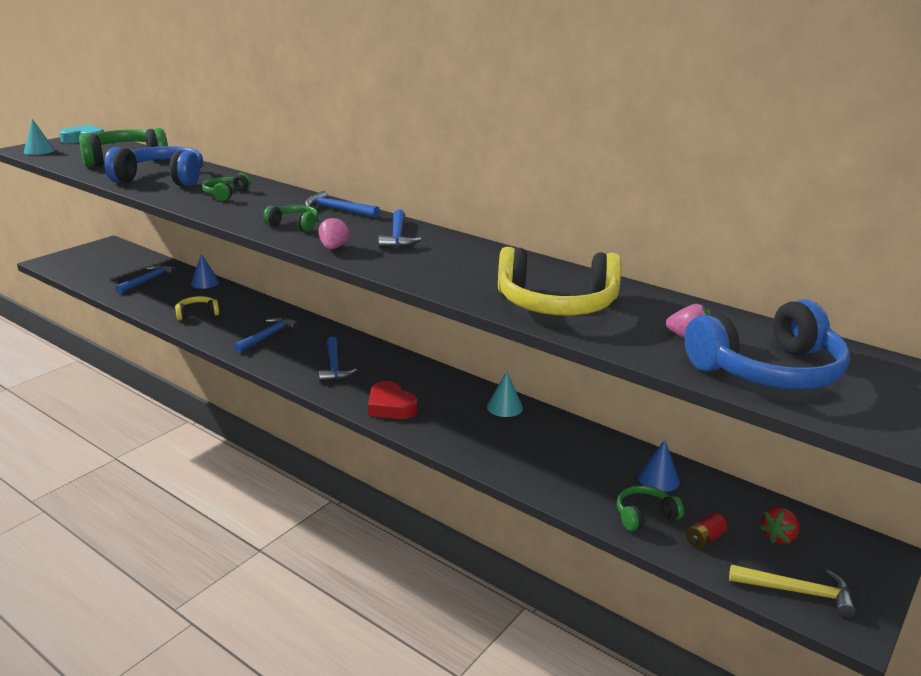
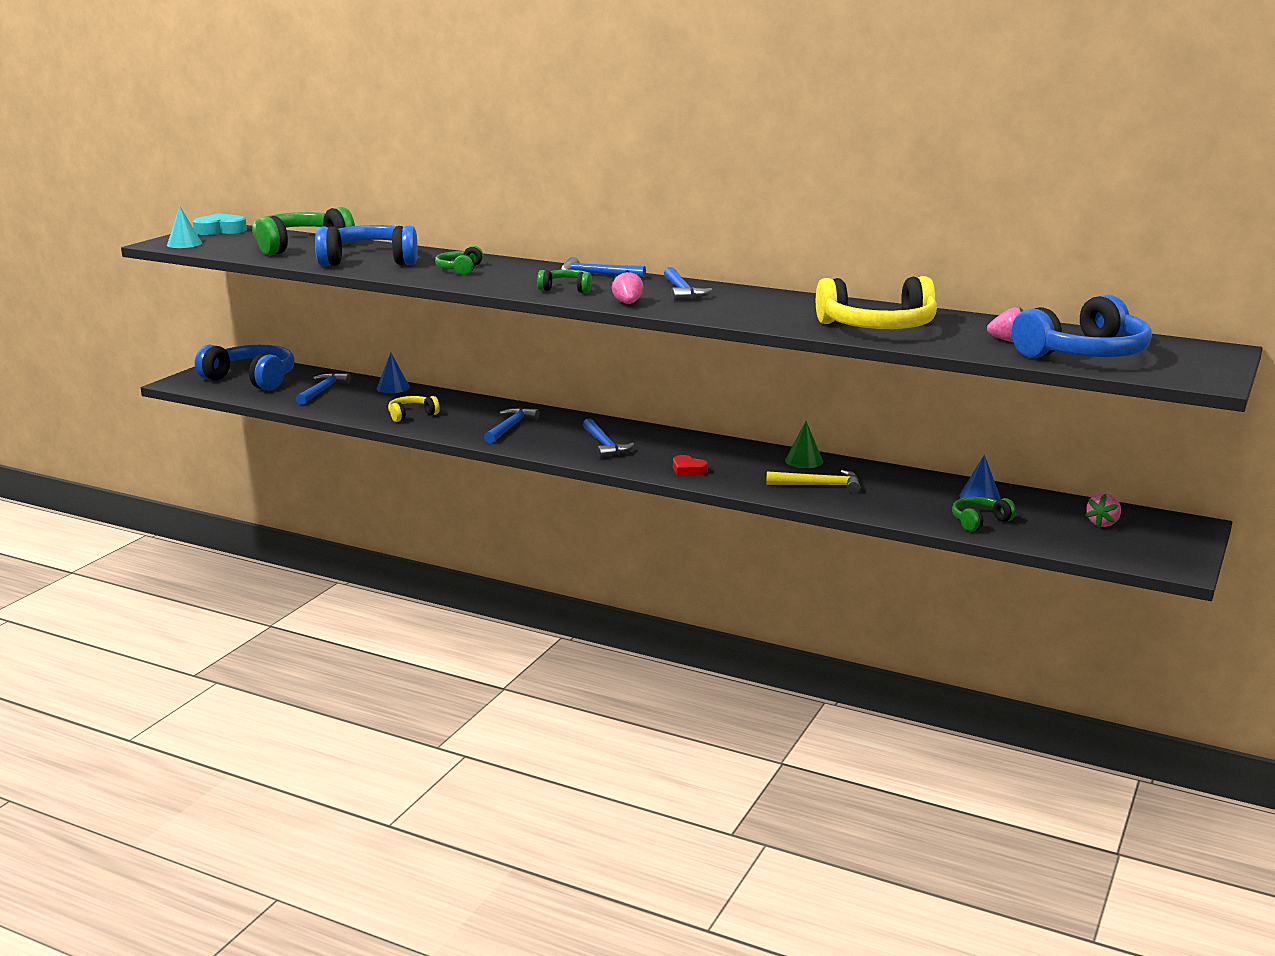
camera: 10 degrees left, 5 degrees down
(104, 264) = (251, 379): none -> blue headphones
(390, 406) = (688, 470): red heart -> red heart, size x0.65
(504, 407) = (804, 461): turquoise cone -> green cone
(704, 539) = (1039, 530): red battery -> none
(778, 537) = (1102, 523): red strawberry -> pink strawberry
(797, 592) = (1130, 553): yellow hammer -> yellow hammer (819, 485)

